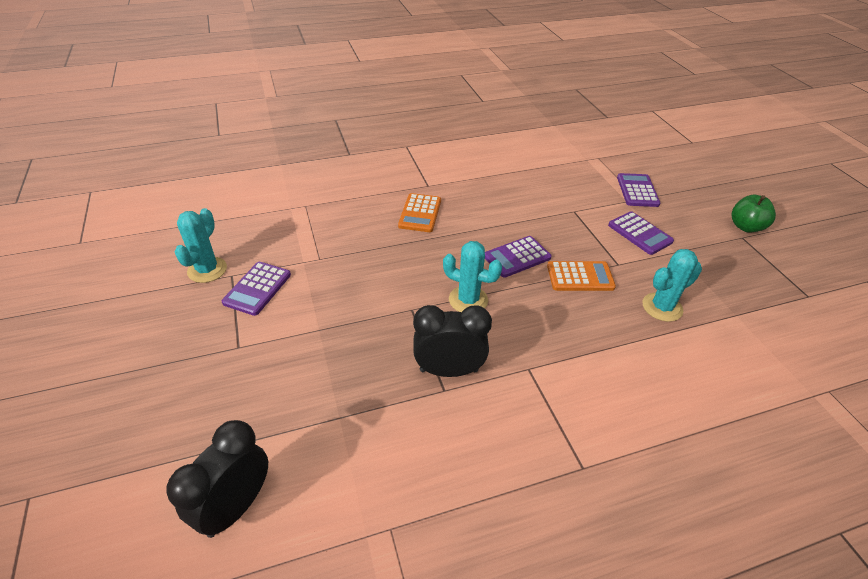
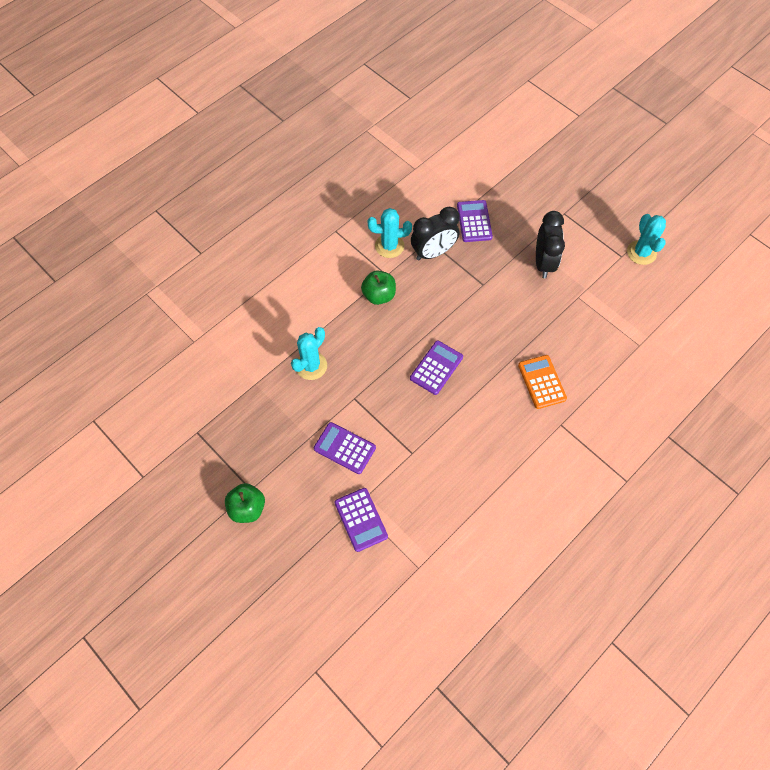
camera: 155 degrees right, 20 degrees up
(236, 506) = (488, 148): black clock -> black clock (543, 263)
(257, 289) = (594, 254): purple calculator -> purple calculator (474, 221)
(468, 300) = (450, 309): turquoise cactus -> turquoise cactus (389, 246)
(550, 348) = (379, 295): none -> green apple
(580, 277) = (380, 369): orange calculator -> none

